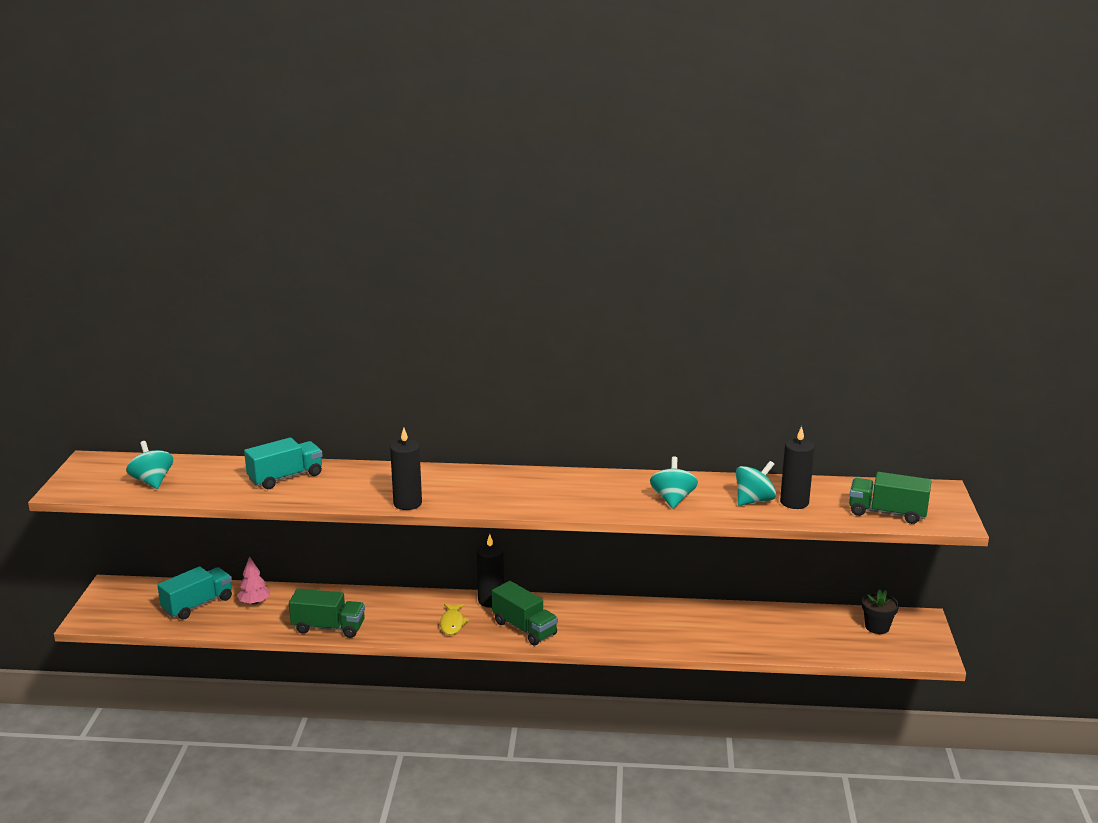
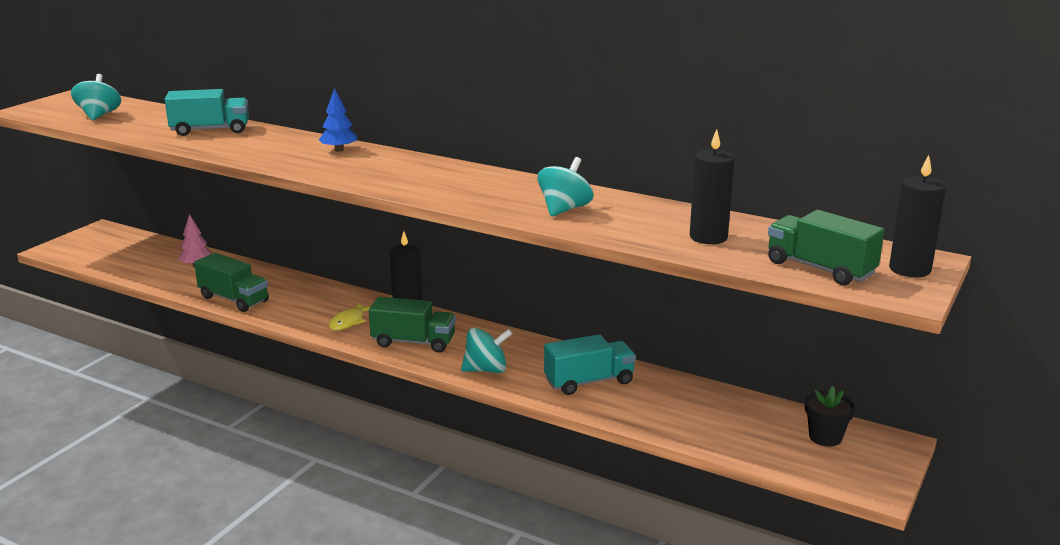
camera: 25 degrees right, 0 degrees up
(198, 605) = (149, 257): turquoise truck -> turquoise truck (589, 381)
(407, 503) = (286, 166): black candle -> black candle (909, 269)
(429, 476) = (339, 150): none -> blue tree
(524, 628) = (413, 342): green truck -> green truck turned 60 degrees counterclockwise
(754, 500) = (660, 227): turquoise spinning top -> turquoise spinning top (486, 370)

